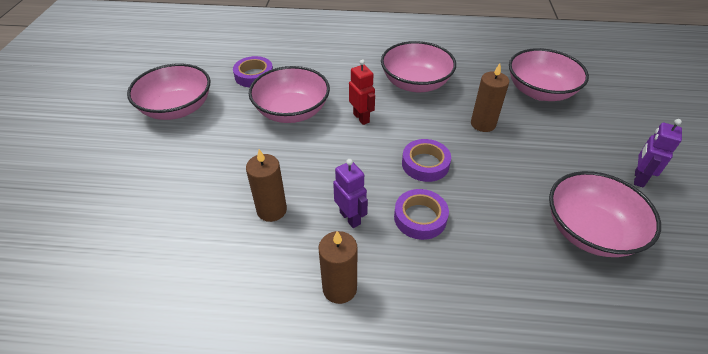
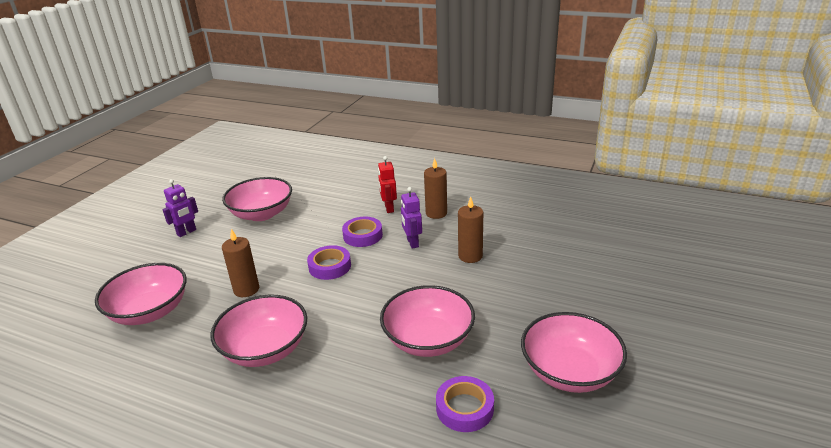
camera: 160 degrees left, 15 degrees down
(361, 118) = (356, 317): red robot -> red robot (389, 208)

